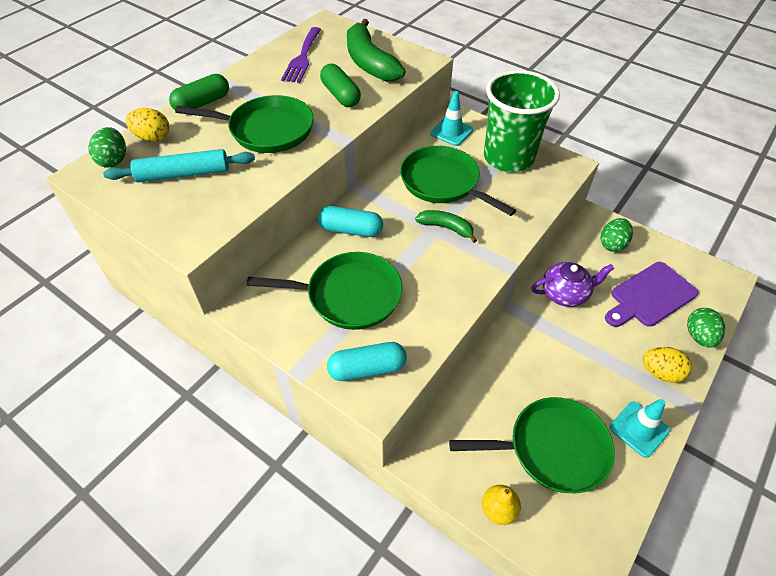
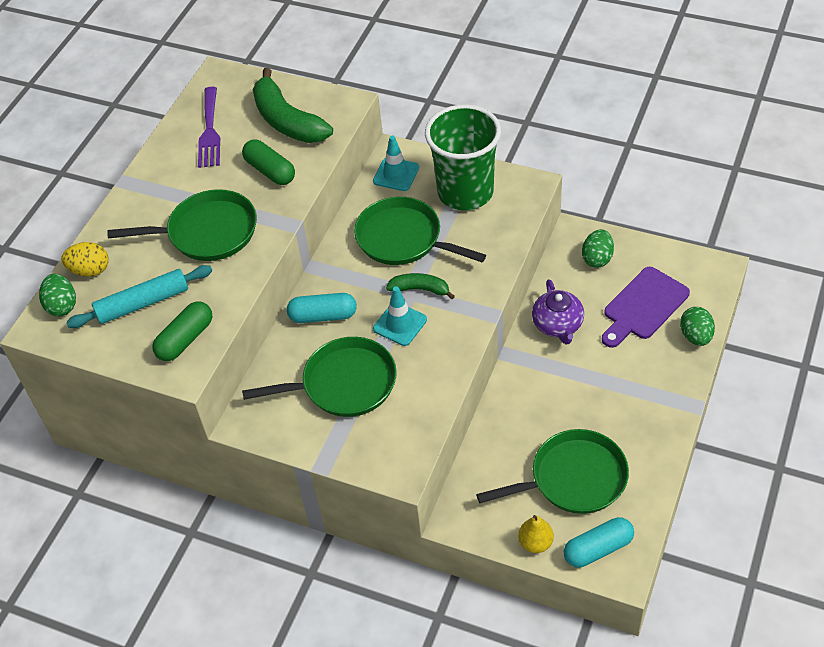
camera: 10 degrees left, 0 degrees up
(202, 103) = (123, 216): green capsule -> green capsule (185, 339)
(367, 369) = (384, 448): turquoise capsule -> turquoise capsule (598, 549)
(565, 293) = (558, 325): purple teapot -> purple teapot turned 105 degrees clockwise
(639, 429) = (649, 440): turquoise traffic cone -> turquoise traffic cone (400, 324)
(660, 372) = (663, 381): yellow egg -> none

